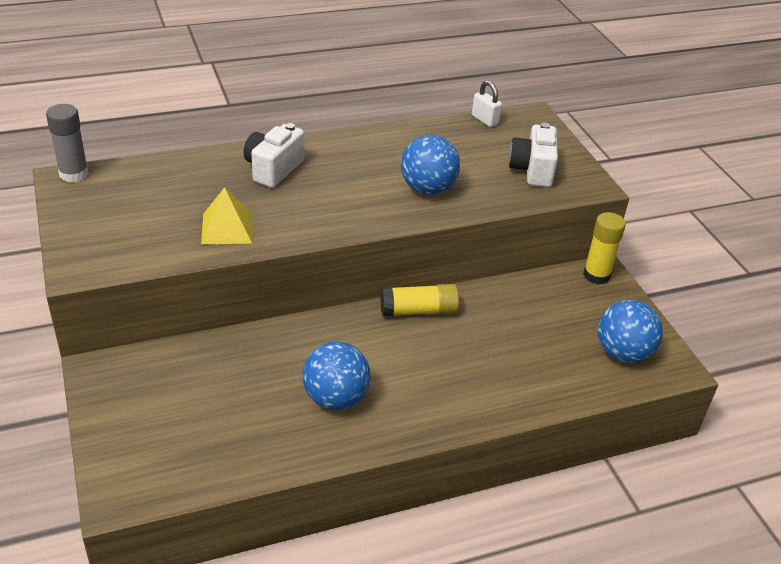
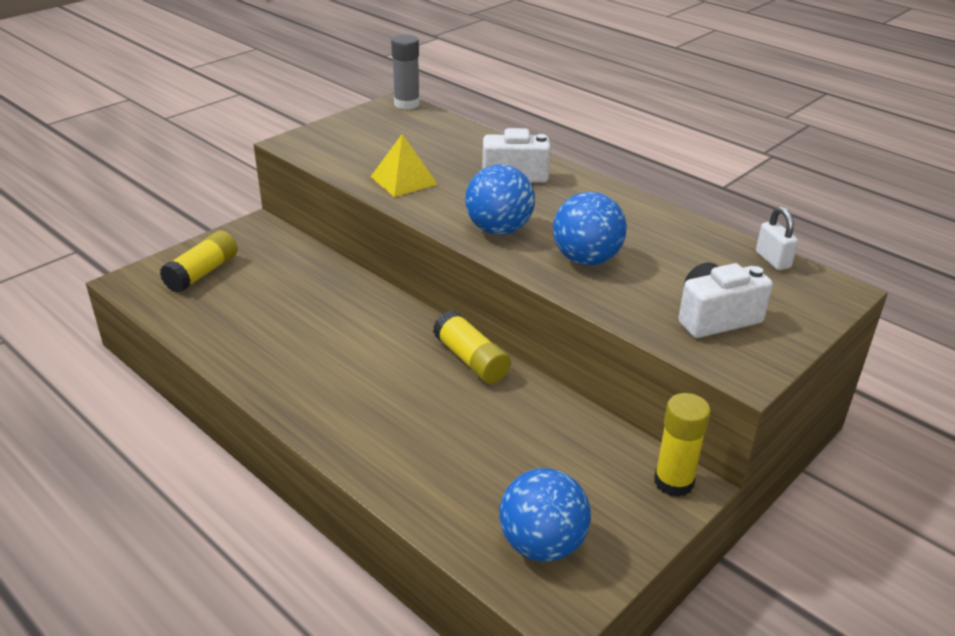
camera: 65 degrees right, 5 degrees down
(153, 435) = (202, 273): none -> yellow glue stick
(335, 398) = (305, 348): blue ball -> blue ball (499, 230)
(484, 120) = (772, 260): white padlock -> white padlock turned 45 degrees counterclockwise

